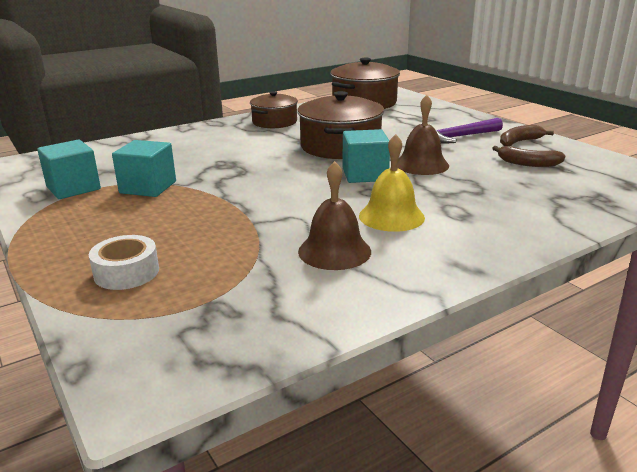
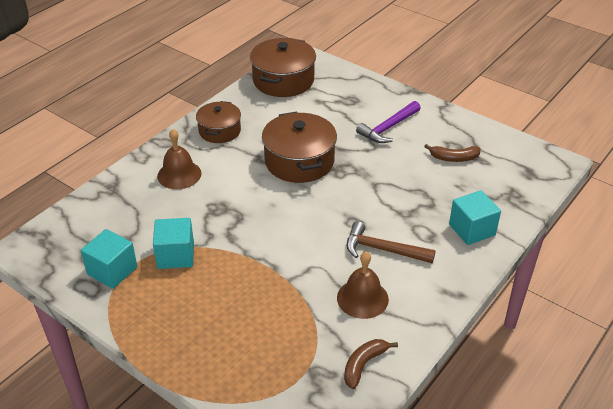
camera: 20 degrees left, 15 degrees up
(126, 272) = (234, 357): white tape -> none
(365, 174) = (339, 199): turquoise cube -> turquoise cube (472, 230)
(391, 216) = (383, 249): yellow bell -> brown hammer
(421, 164) = (376, 176): brown bell -> brown bell (179, 174)
(519, 142) = (438, 126): brown banana -> brown banana (363, 365)

